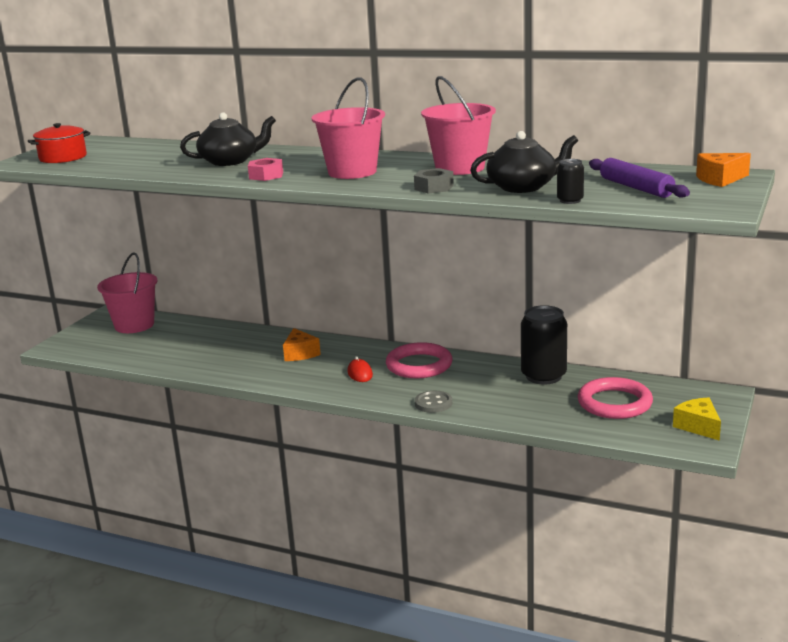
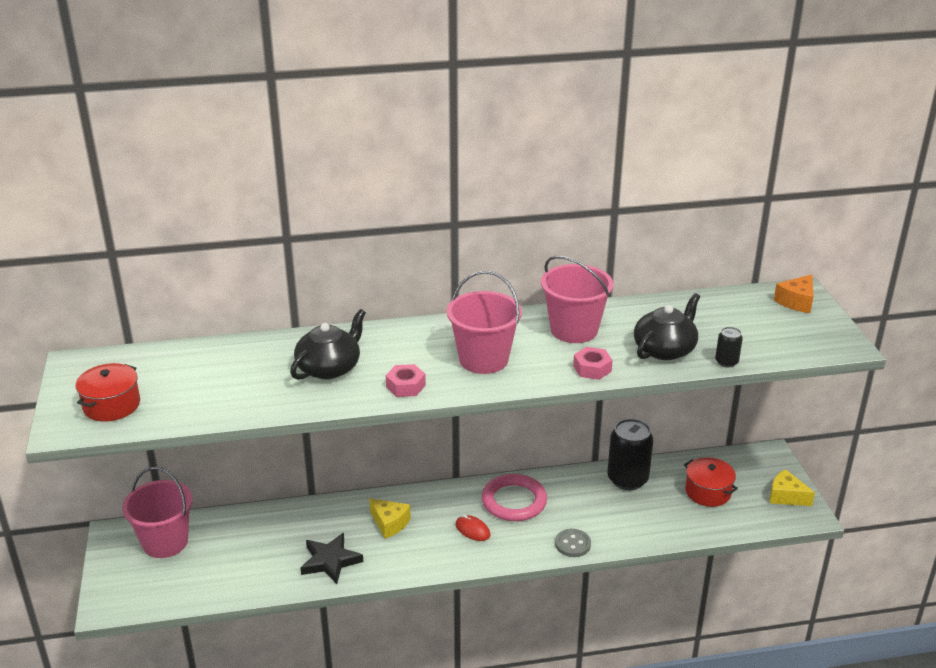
camera: 35 degrees left, 10 degrees up
(227, 363) = (330, 561): none -> black star
(300, 353) = (389, 523): orange cheese -> yellow cheese
(434, 187) = (592, 368): grey nut -> pink nut
(614, 403) = (708, 492): pink ring -> red pot
(636, 188) = (752, 329): purple rolling pin -> none

